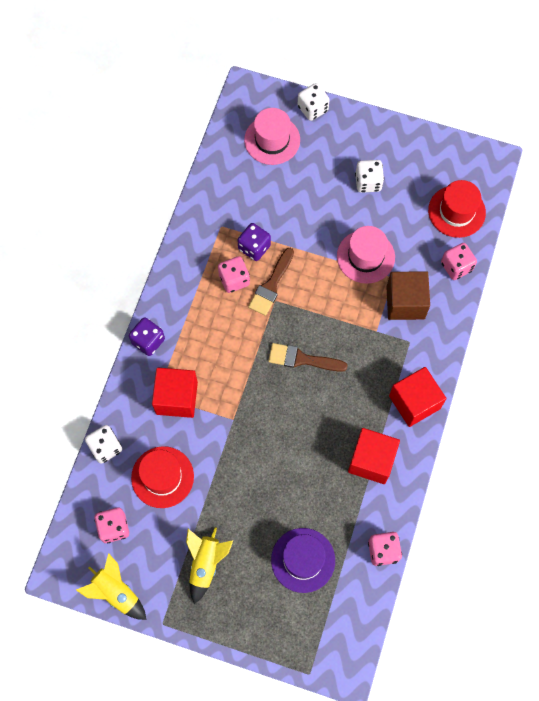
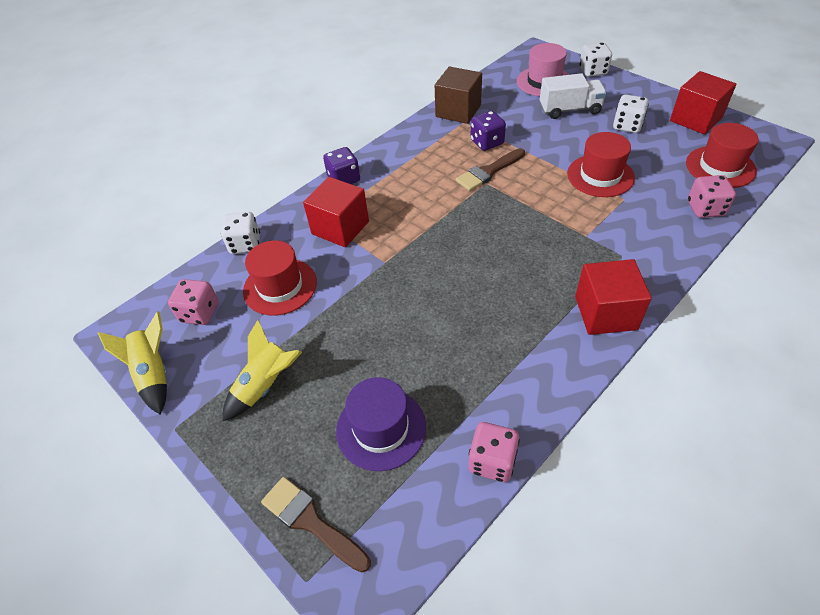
camera: 30 degrees right, 20 degrees down
(234, 279) = (454, 159): pink dice -> none
(302, 359) = (489, 235): brown brush -> brown brush (311, 521)
(311, 176) = (570, 110): none -> white truck
(365, 256) = (600, 176): pink hat -> red hat
(371, 460) = (524, 353): red cube -> red cube (695, 119)
(405, 302) = (631, 222): brown cube -> brown cube (458, 111)

